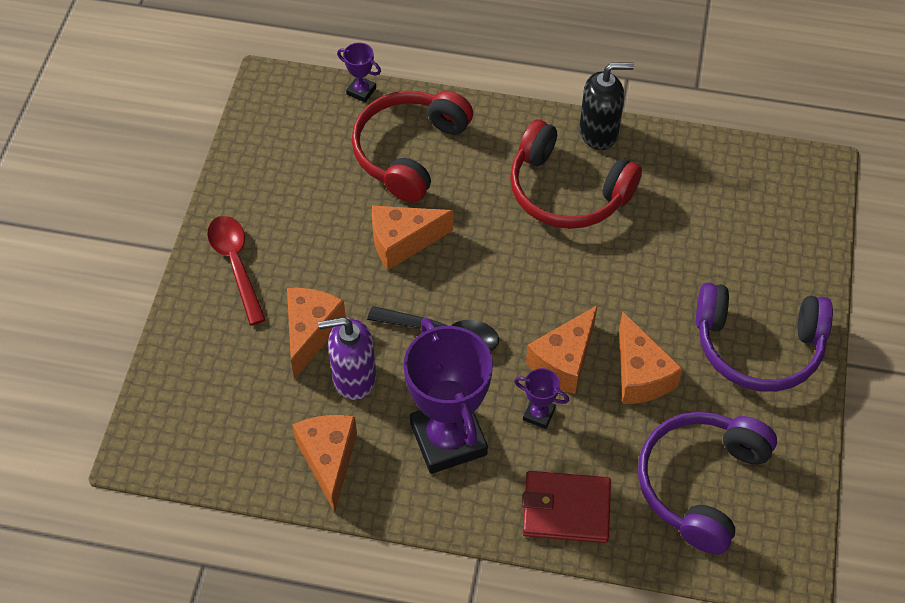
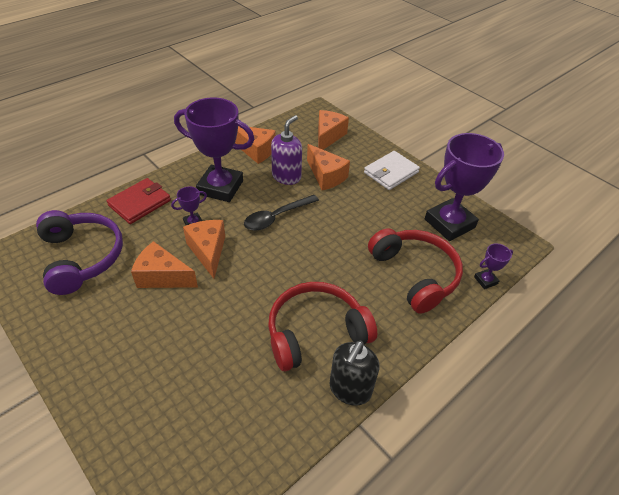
camera: 125 degrees right, 10 degrees down
(236, 264) = (391, 172): red spoon -> white wallet
(291, 158) = (449, 223): none -> purple trophy
(403, 242) = (349, 234): orange cheese -> orange cheese (328, 136)
(758, 346) = (107, 347): purple headphones -> none

